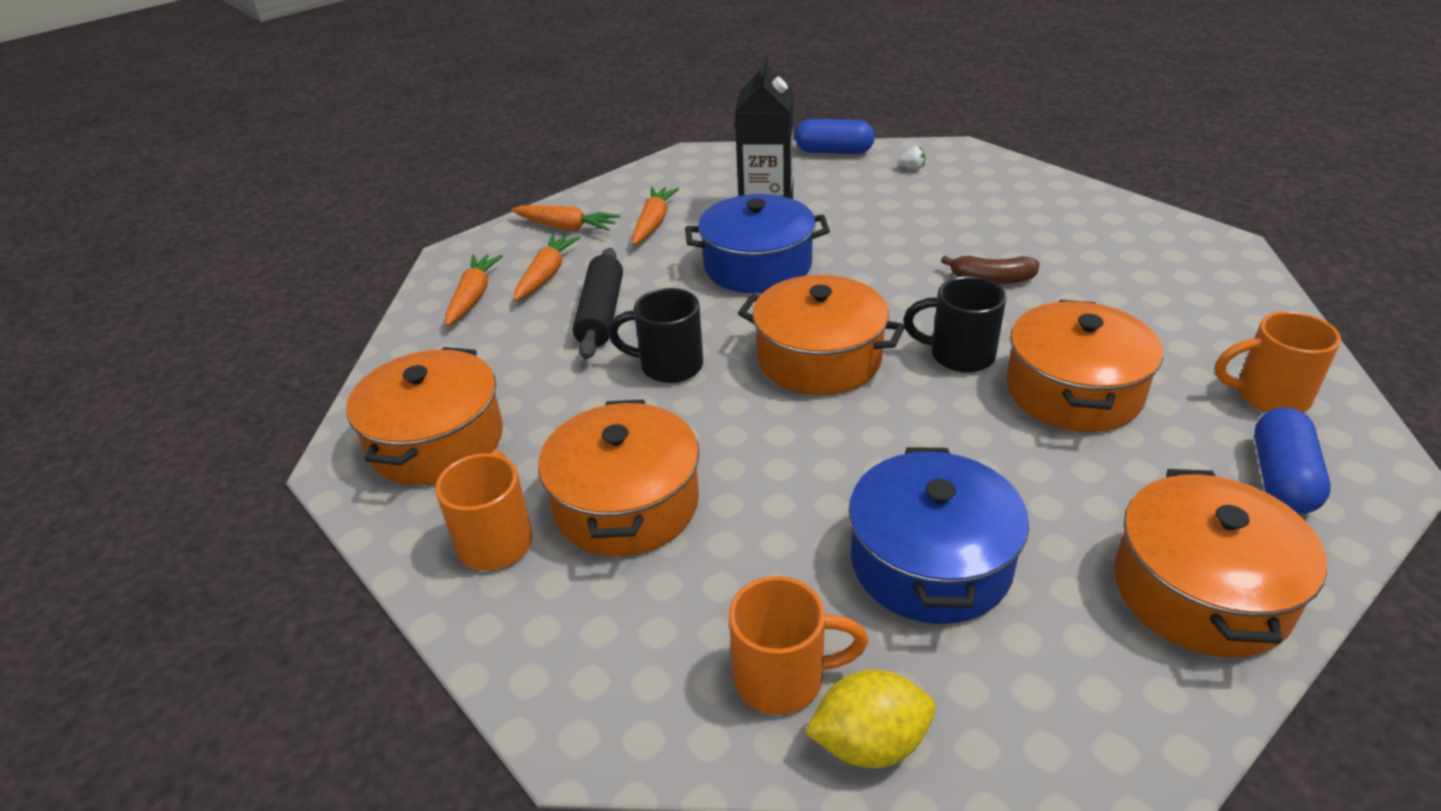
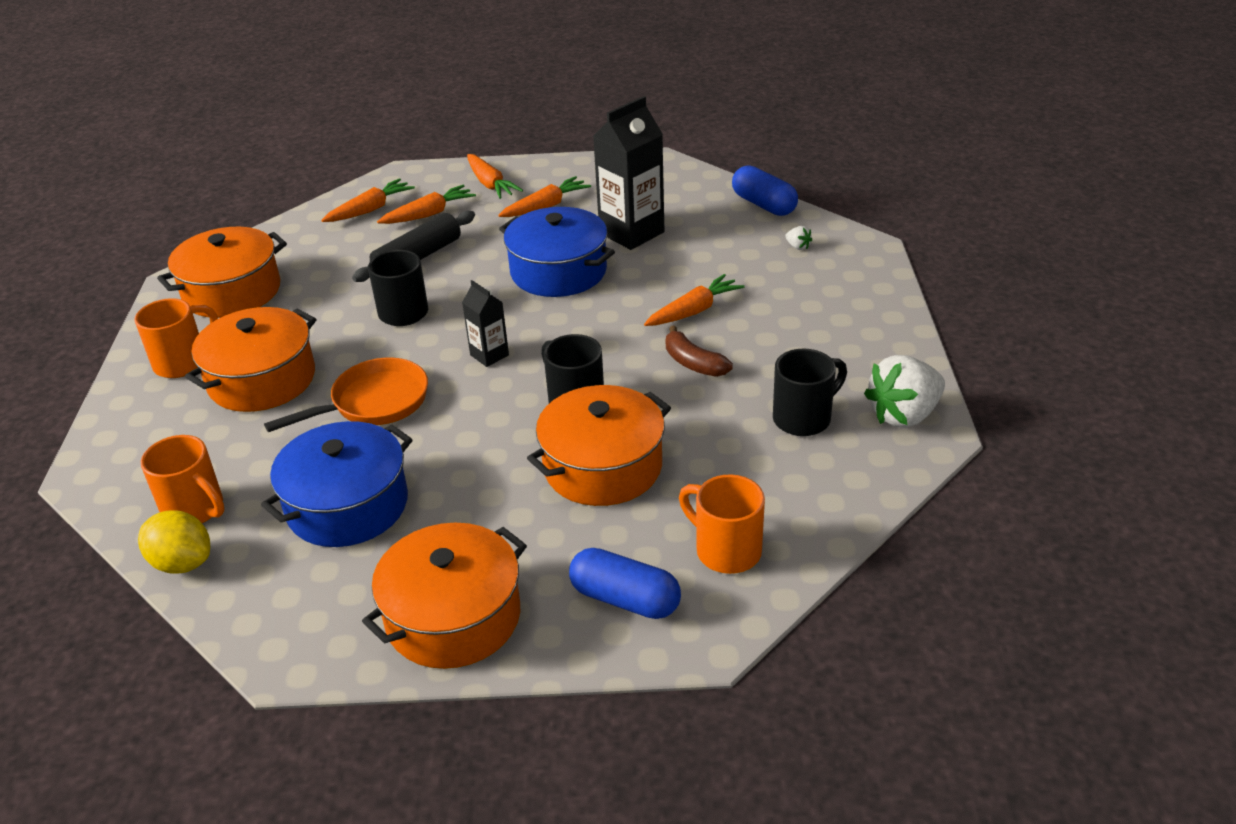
camera: 40 degrees right, 0 degrees up
(785, 457) = (373, 403): none -> orange pan
(819, 358) = (489, 355): orange pot -> black carton
(921, 244) = (694, 311): none -> orange carrot
(1136, 276) = (804, 418): none -> black mug
(1188, 241) = (904, 415): none -> white strawberry
(1281, 479) = (625, 599): blue capsule -> blue capsule turned 60 degrees clockwise

